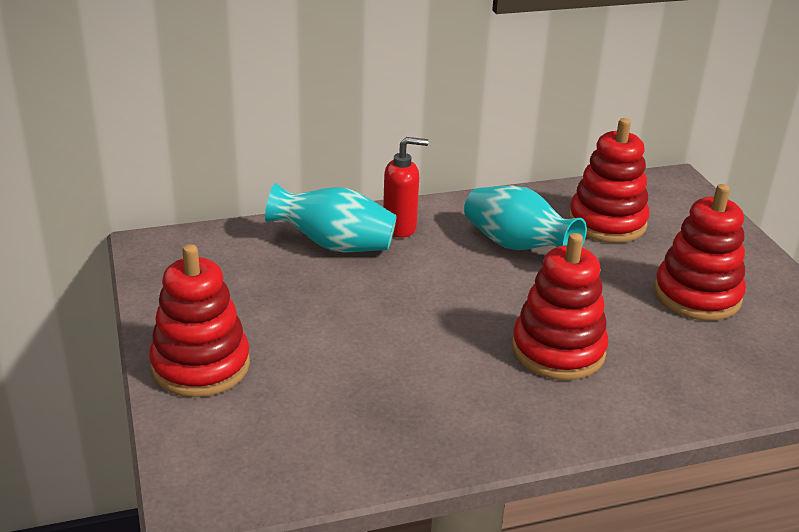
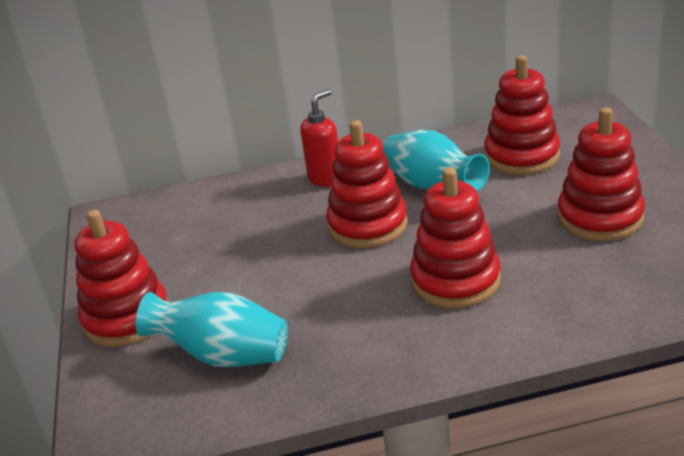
camera: 10 degrees right, 0 degrees up
(334, 245) = (263, 200): turquoise vase -> turquoise vase (223, 356)
(400, 228) = (326, 179): red soap dispenser -> red soap dispenser turned 45 degrees counterclockwise
(454, 283) = (367, 225): none -> red stacking toy

